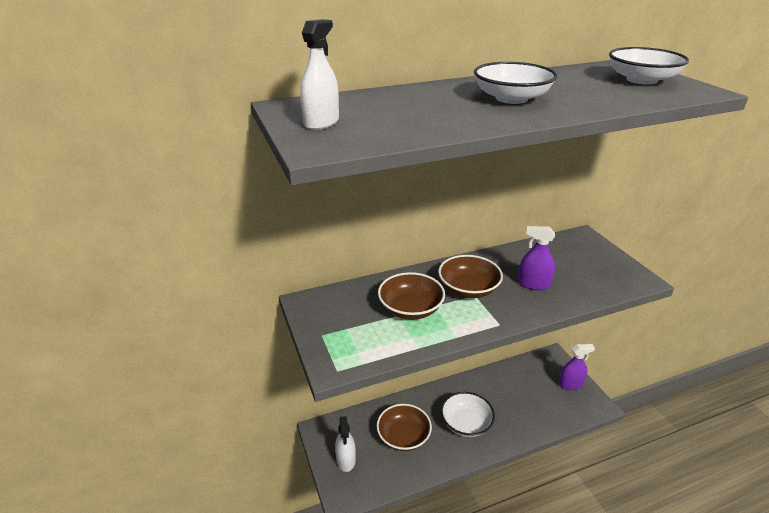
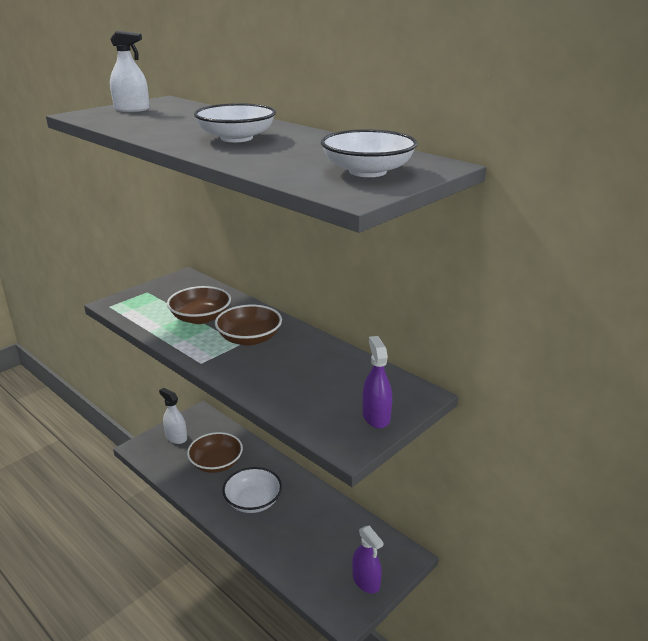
camera: 65 degrees right, 5 degrees down
(346, 459) = (176, 437): white spray bottle -> white spray bottle turned 75 degrees clockwise
(533, 284) = (283, 372): purple spray bottle -> purple spray bottle (376, 417)

